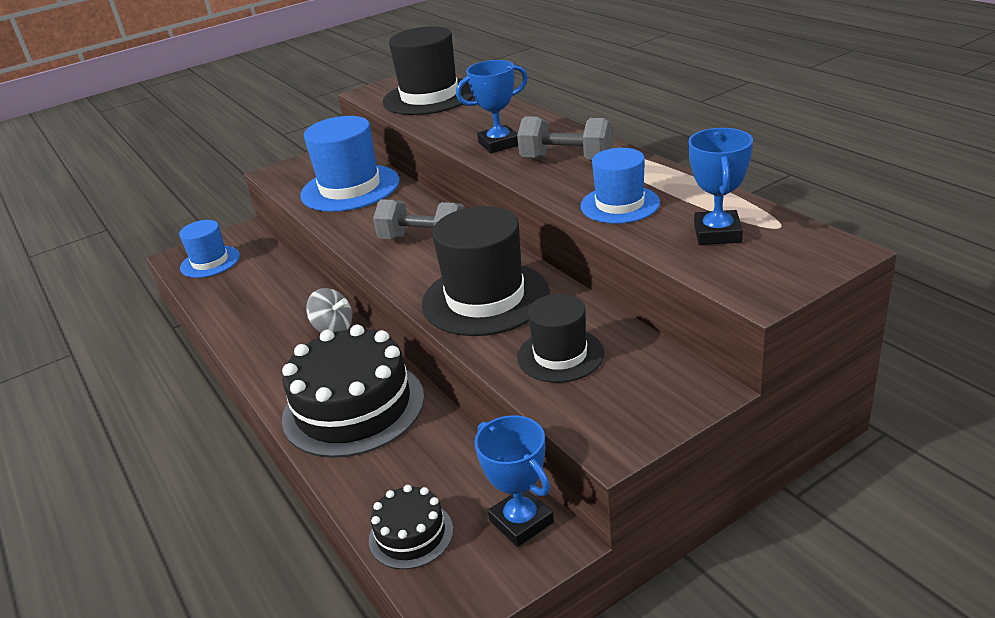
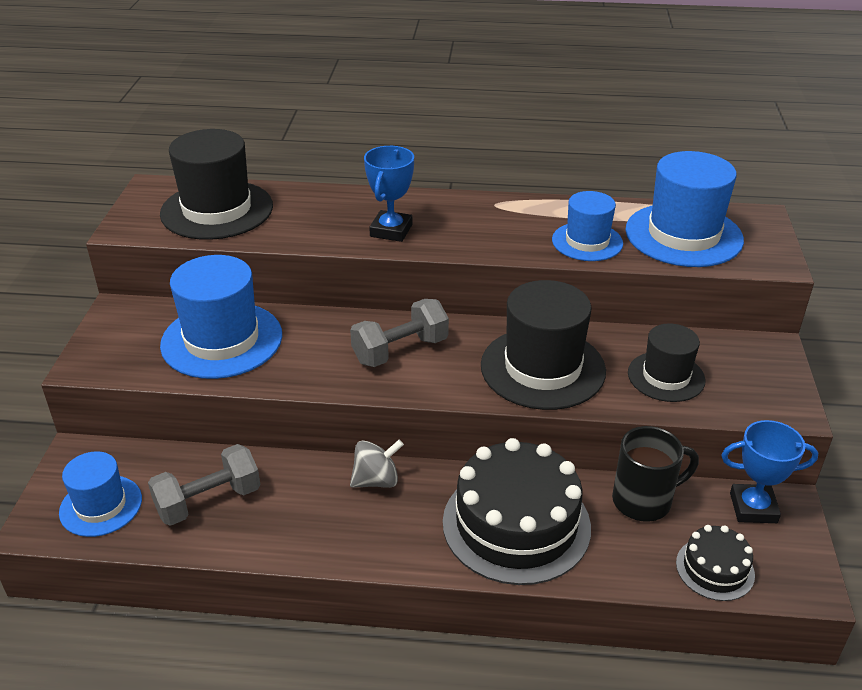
camera: 55 degrees left, 5 degrees up
(454, 454) = (644, 501): none -> black mug
(567, 160) = (478, 223): grey dumbbell -> grey dumbbell (208, 501)
(717, 233) = (683, 235): blue trophy -> blue hat

